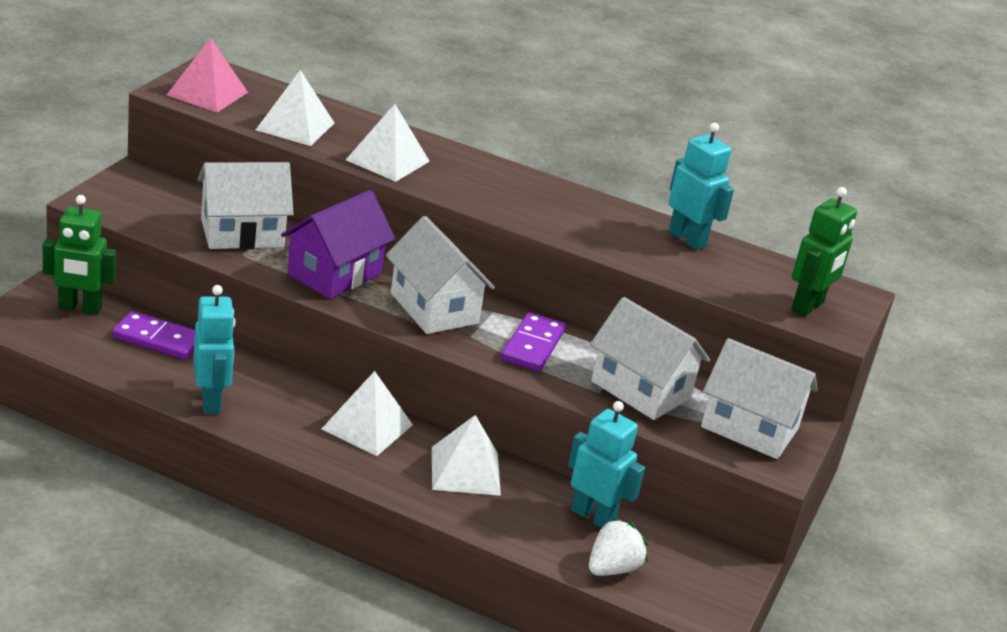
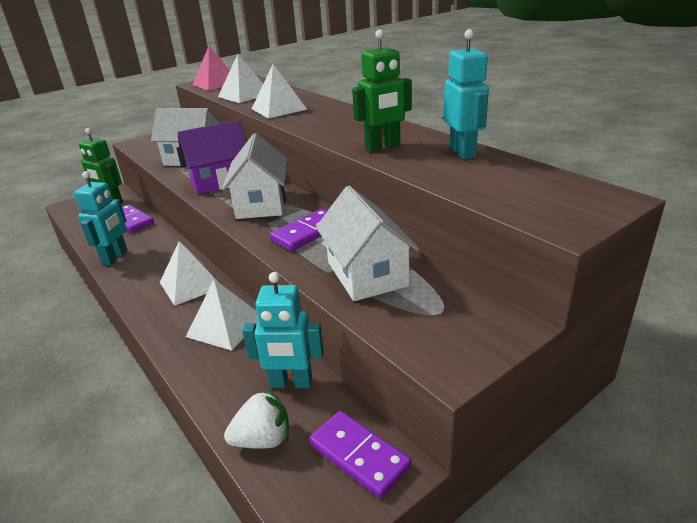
camera: 35 degrees right, 0 degrees up
(593, 516) = (291, 383): turquoise robot -> turquoise robot turned 120 degrees clockwise
(704, 563) = (359, 455): none -> purple domino
(749, 428) = (448, 321): white house -> none
(808, 307) = (544, 205): green robot -> green robot (383, 146)

